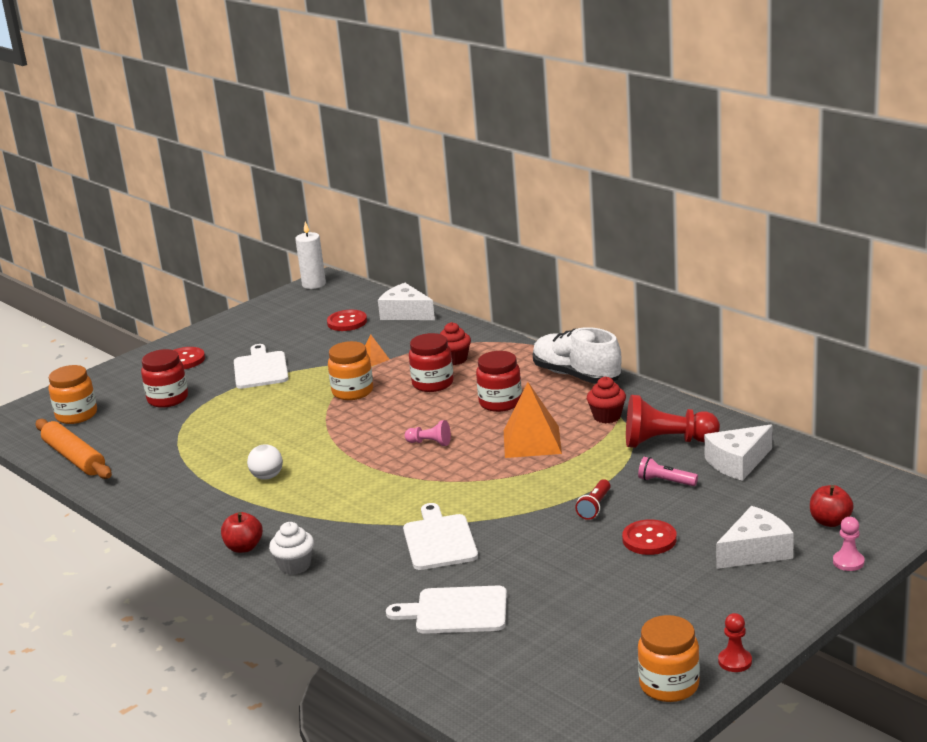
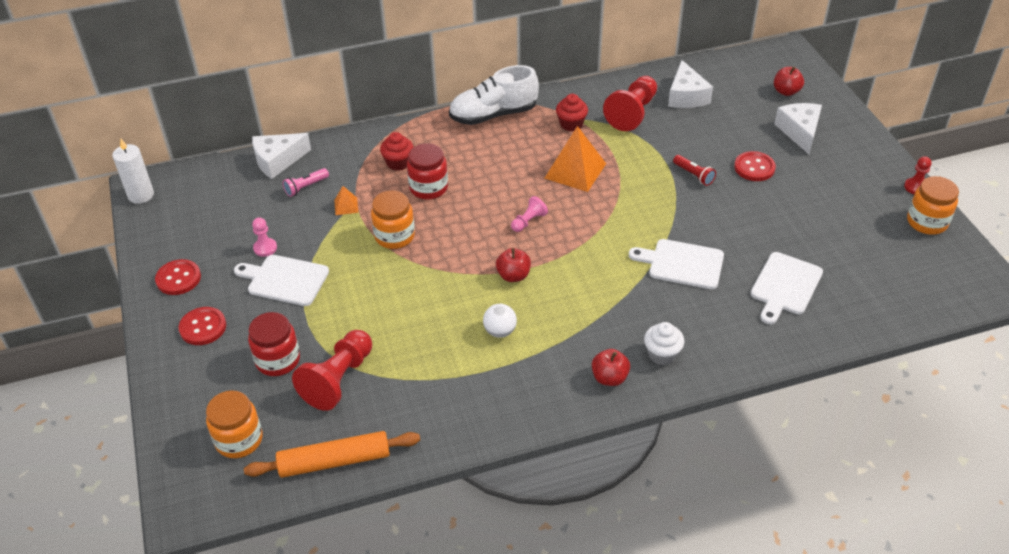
camera: 65 degrees left, 20 degrees up
(162, 429) = (338, 379): none -> red pawn
(346, 460) = (513, 276): none -> red apple
(347, 322) = (252, 199): red button -> red button (178, 278)
(500, 403) = (498, 165): red jar -> none
(665, 481) = (685, 133): pink flashlight -> pink flashlight (305, 187)
(848, 562) = (836, 104): pink pawn -> pink pawn (265, 248)

